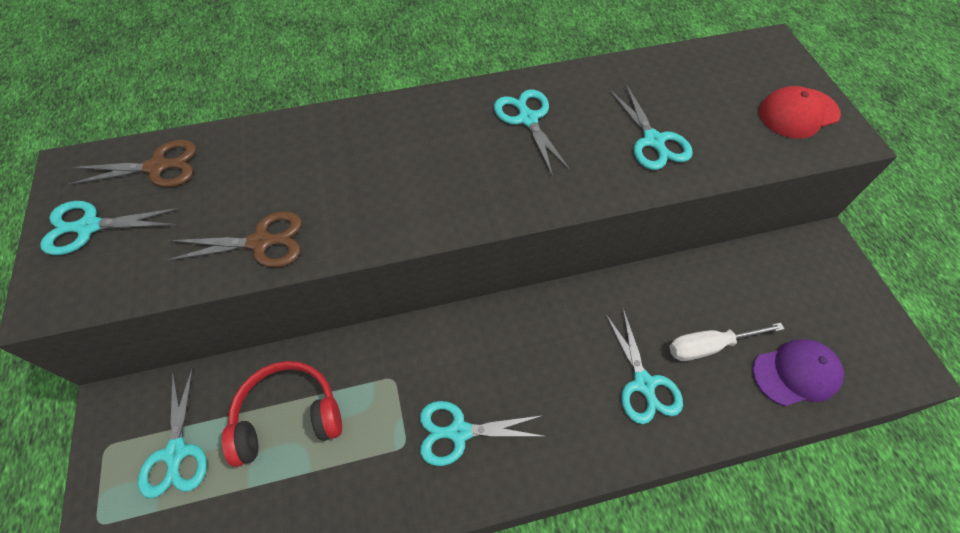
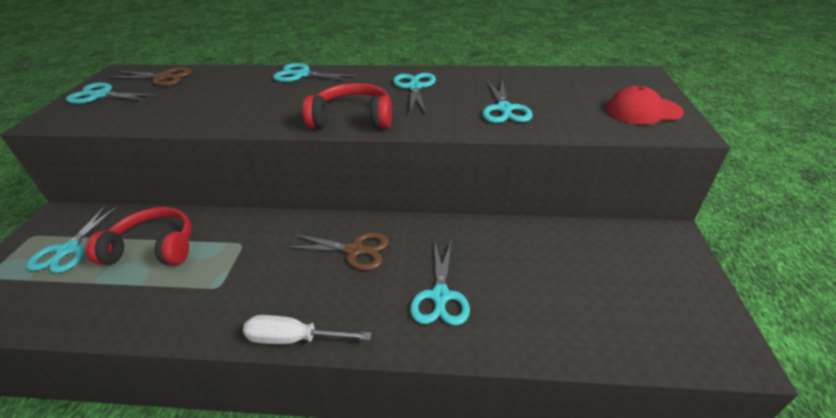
camera: 20 degrees right, 20 degrees down
(262, 242) = (188, 116): brown scissors -> brown scissors (355, 250)
(458, 432) = (264, 289): turquoise scissors -> turquoise scissors (301, 75)
(486, 198) = (352, 119): none -> red headphones
(708, 346) = (517, 284): white screwdriver -> white screwdriver (294, 338)
(796, 373) = (597, 325): purple cap -> none

